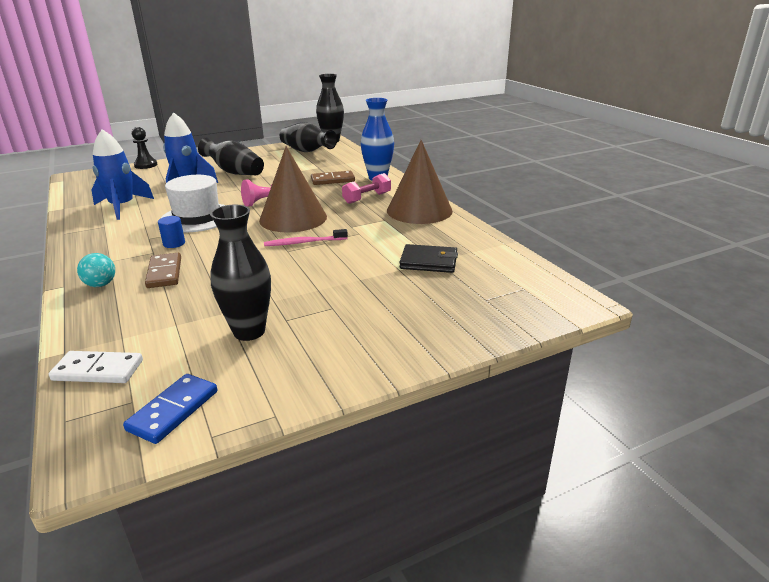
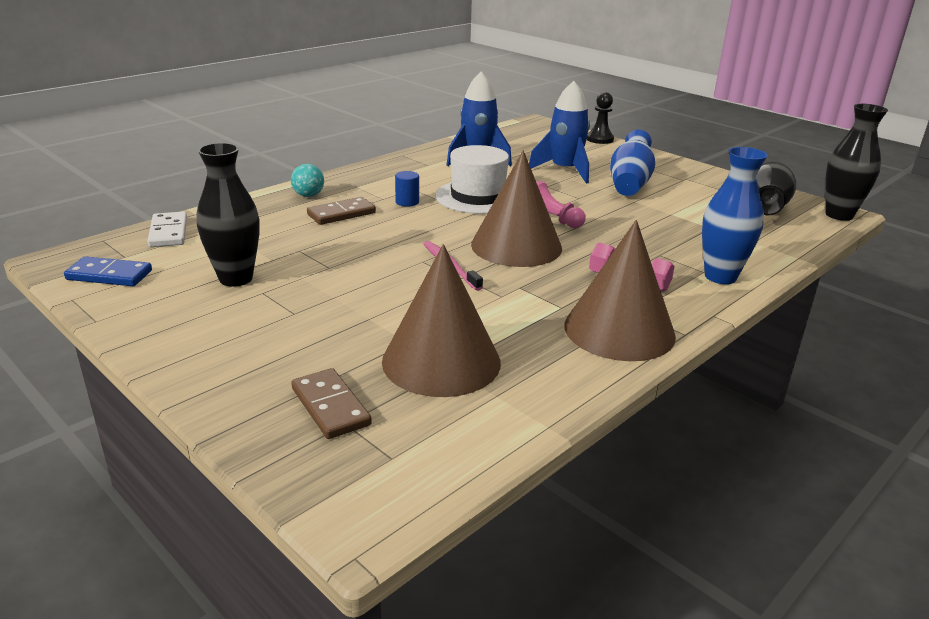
camera: 70 degrees right, 0 degrees up
(234, 172) = (629, 183): black vase -> blue vase
(333, 180) = (671, 246): brown domino -> brown domino (330, 407)
(428, 262) = (441, 361): black wallet -> brown cone

